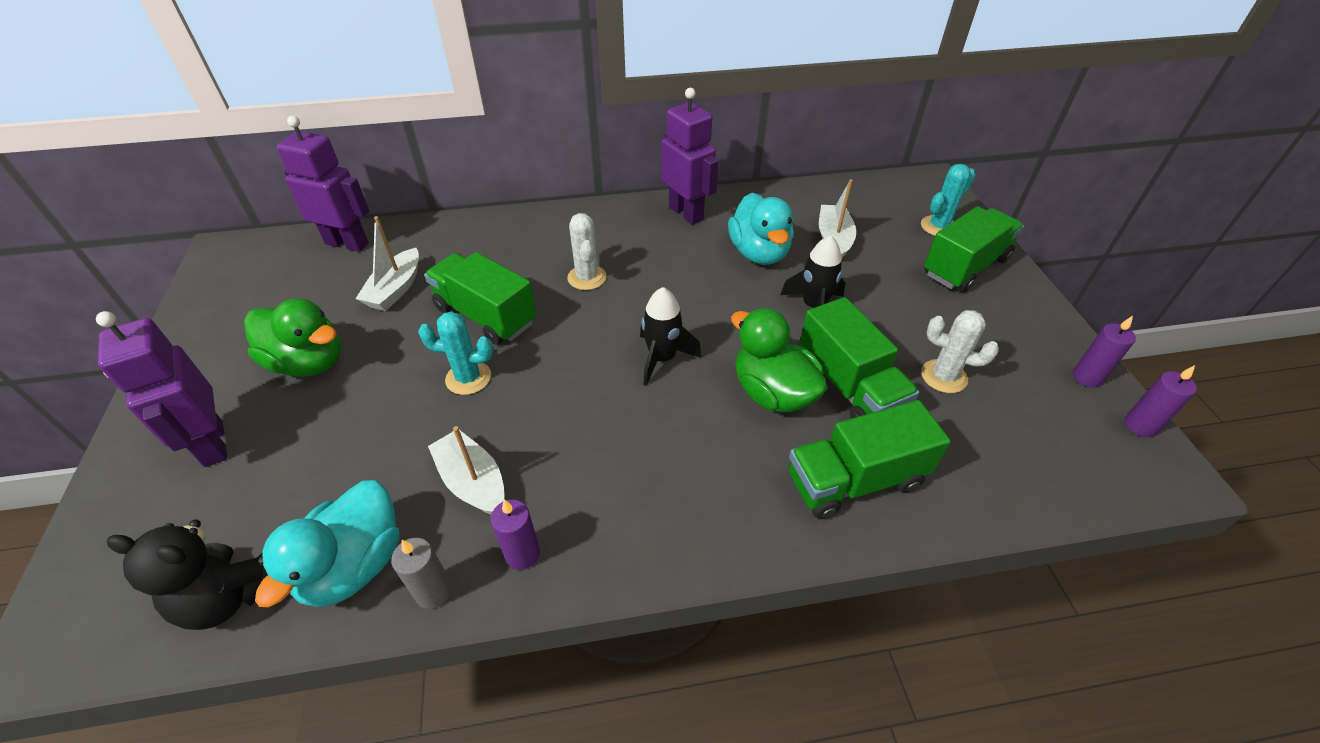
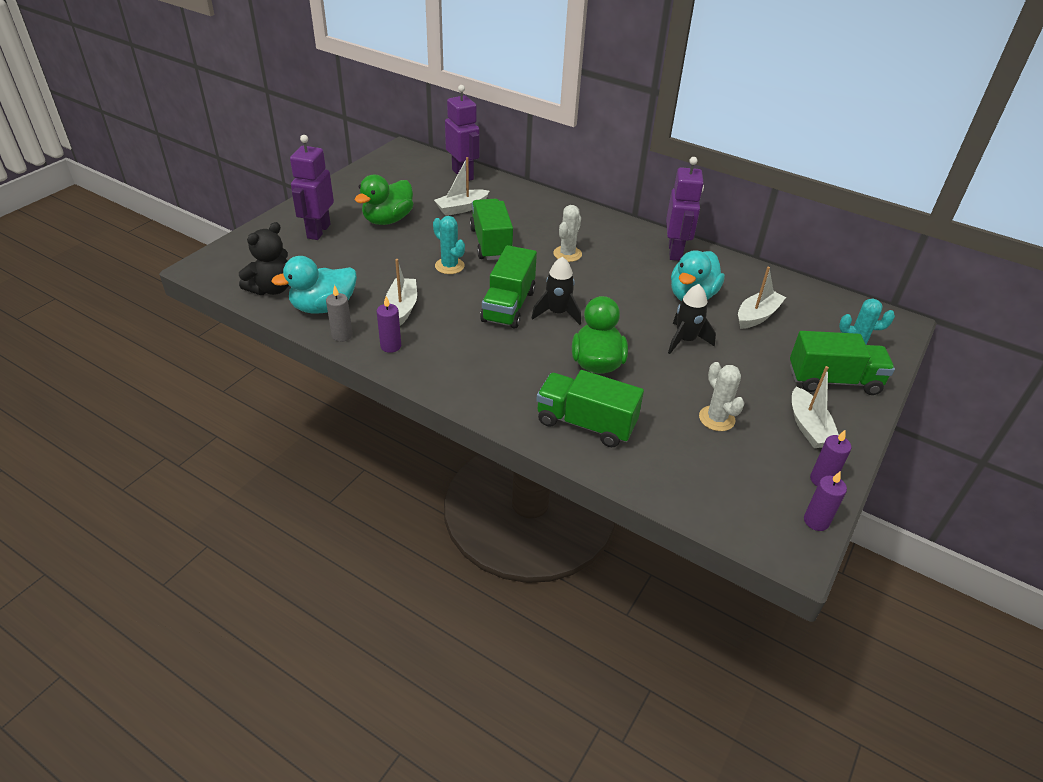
camera: 40 degrees right, 5 degrees down
(229, 596) = (272, 289): black teddy bear -> black teddy bear turned 105 degrees counterclockwise
(308, 362) = (388, 220): green duck -> green duck turned 60 degrees clockwise
(848, 387) = (646, 387): green truck -> green truck (508, 306)
(1011, 329) = (809, 427): none -> white boat

